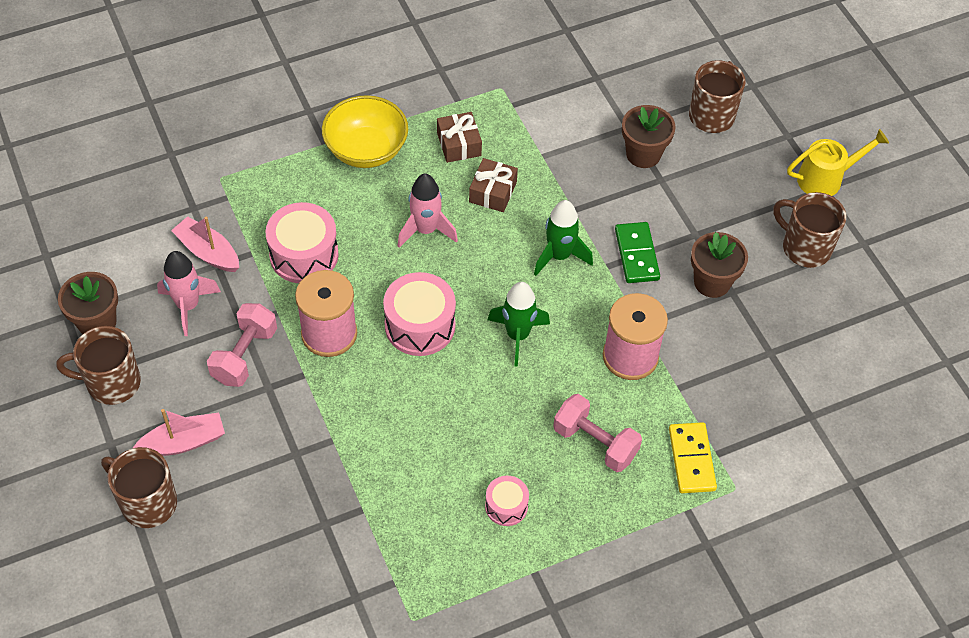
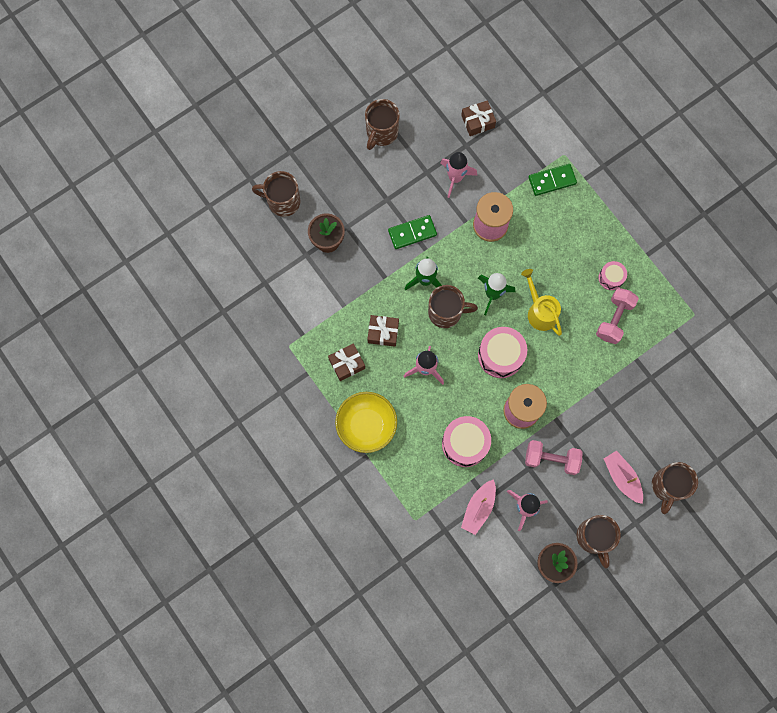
camera: 100 degrees left, 20 degrees up
(503, 271) = (446, 312): none -> brown mug
(595, 443) = (555, 235): pink dumbbell -> pink dumbbell (614, 319)
(691, 459) = (552, 180): yellow domino -> green domino
(712, 282) = (422, 185): brown flower pot -> none
(716, 326) = (455, 178): none -> pink rocket
(810, 377) = (478, 121): none -> brown gift
(826, 178) = (322, 125): yellow watering can -> yellow watering can (539, 311)

